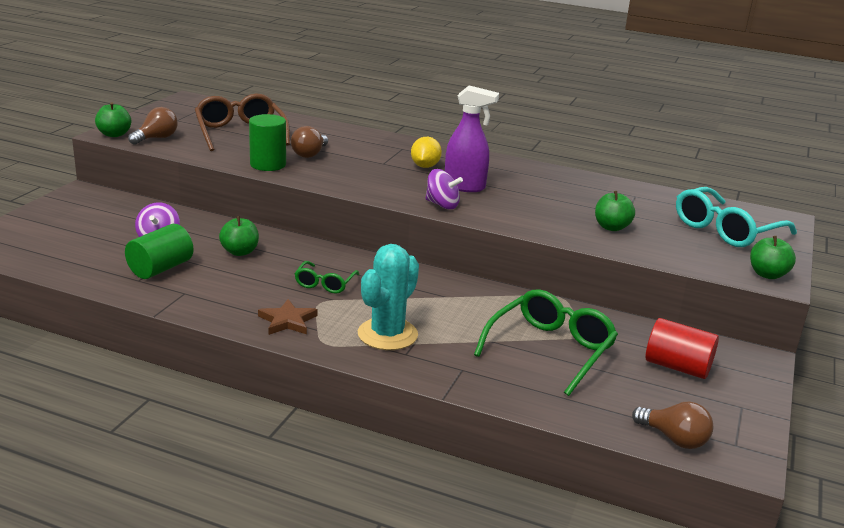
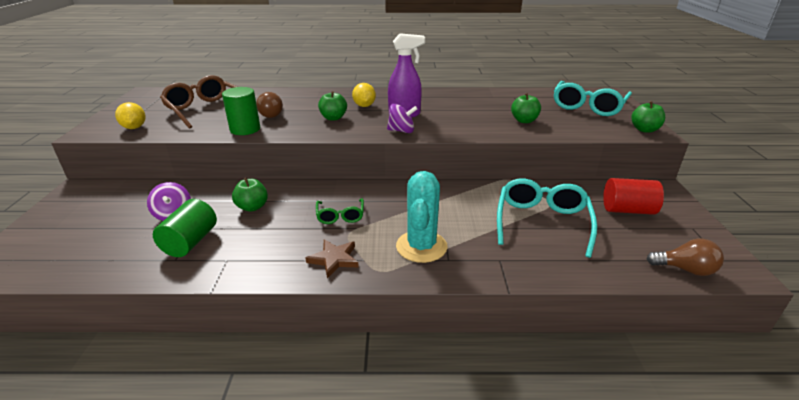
camera: 20 degrees left, 5 degrees up
(114, 134) = (92, 132): green apple -> green apple (333, 118)
(156, 138) = (134, 128): brown light bulb -> yellow lemon
(550, 349) = (542, 222): green glasses -> turquoise glasses

